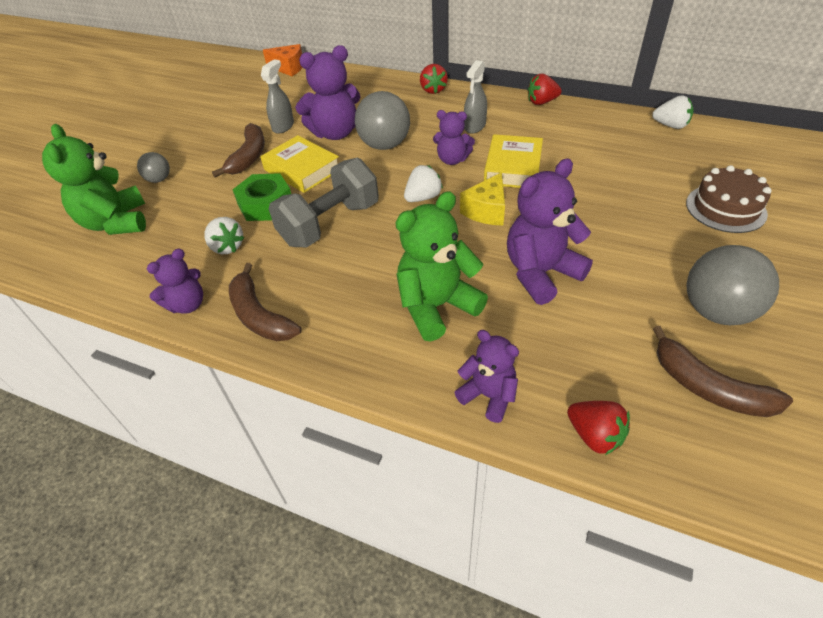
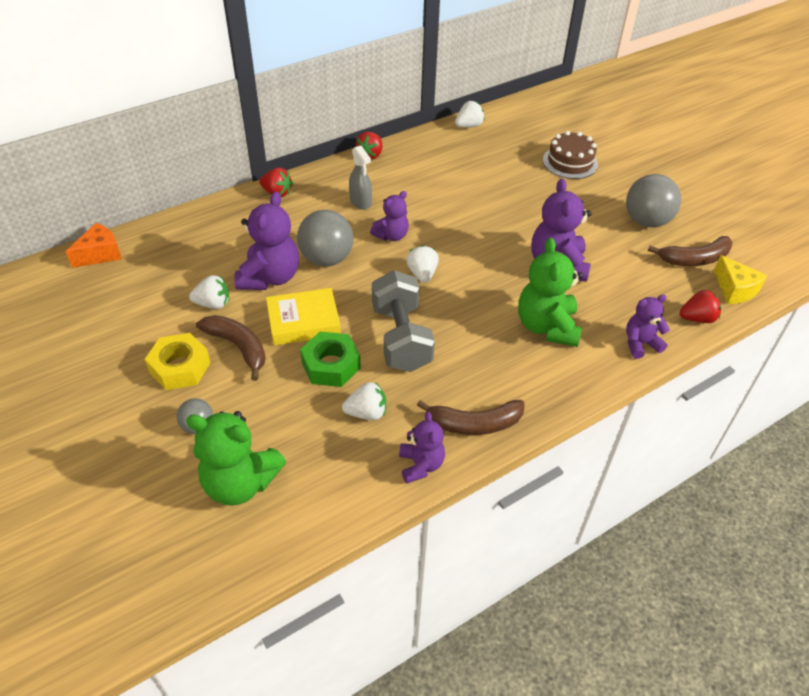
camera: 60 degrees left, 0 degrees up
(209, 145) = (180, 367): none -> yellow nut
(283, 126) = (213, 304): grey spray bottle -> white strawberry
(486, 211) = (471, 253): yellow cheese -> yellow cheese (734, 289)
(513, 168) = (436, 214): yellow book -> none

